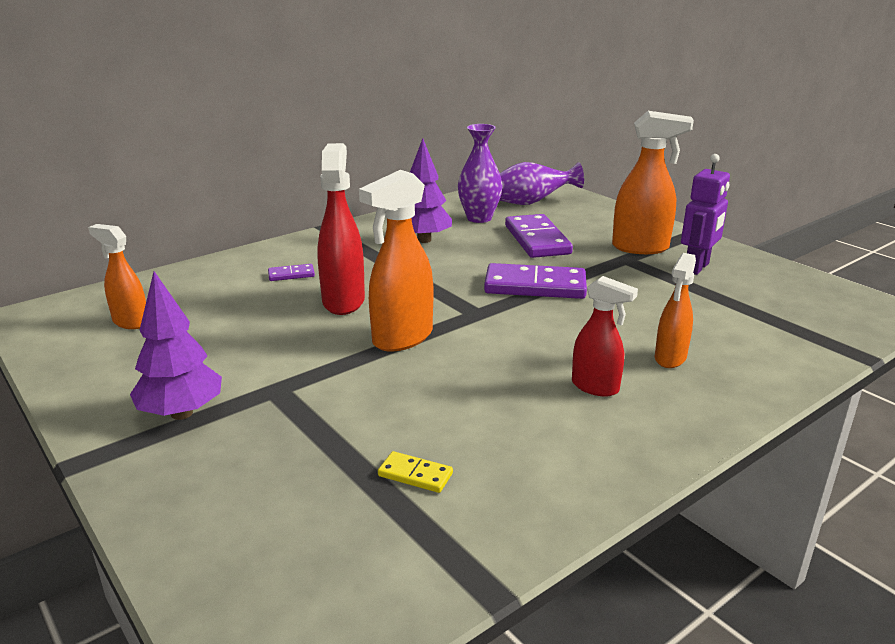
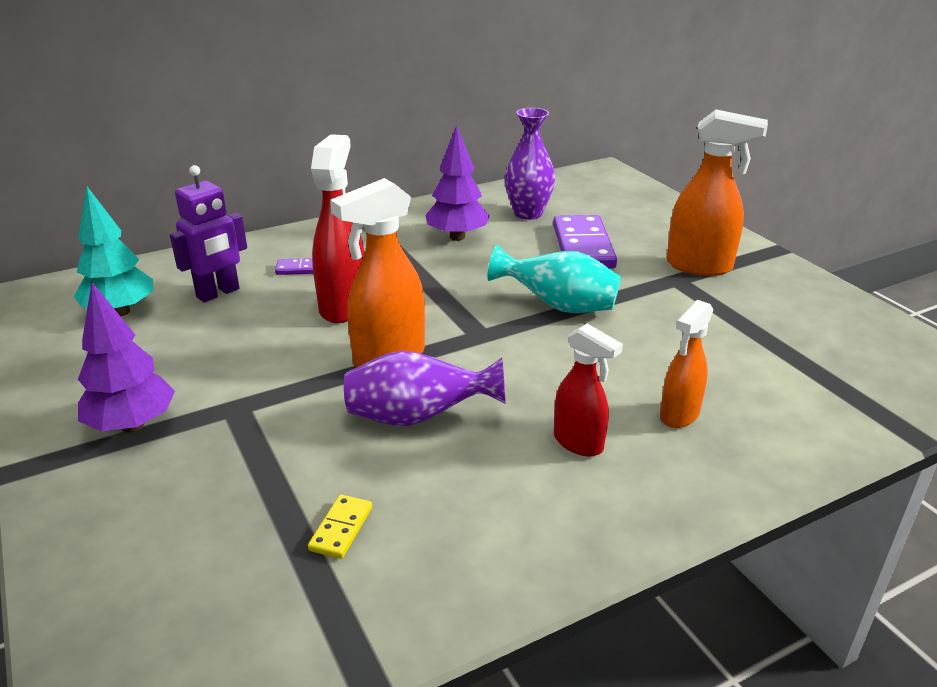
camera: 10 degrees right, 5 degrees up
(130, 322) = (120, 311): orange spray bottle -> turquoise tree
(415, 475) = (341, 529): yellow domino -> yellow domino turned 75 degrees clockwise
(531, 203) = (594, 198): purple vase -> purple vase (418, 417)
(535, 286) = (558, 306): purple domino -> turquoise vase
(697, 268) = (757, 298): purple robot -> purple robot (218, 293)

